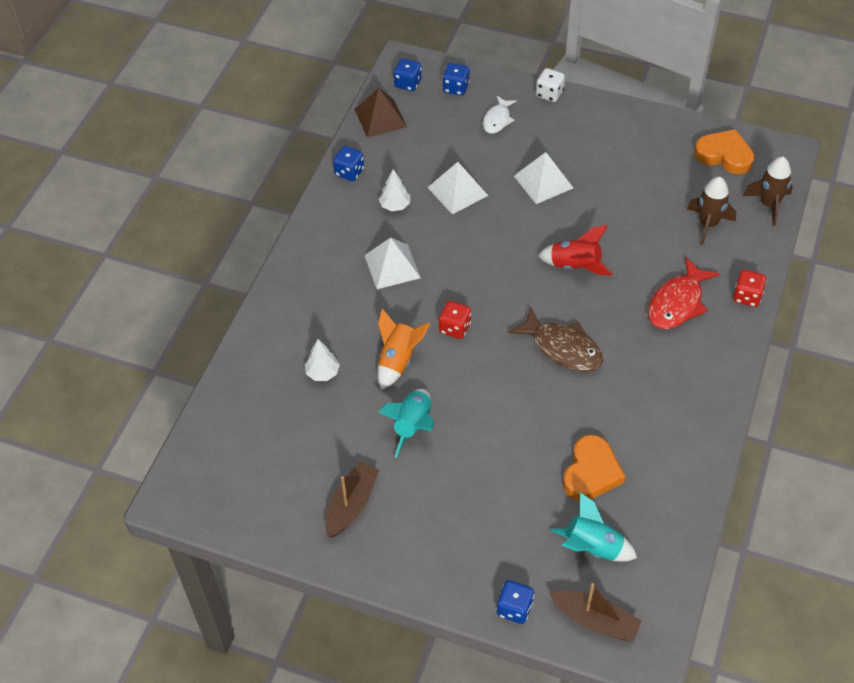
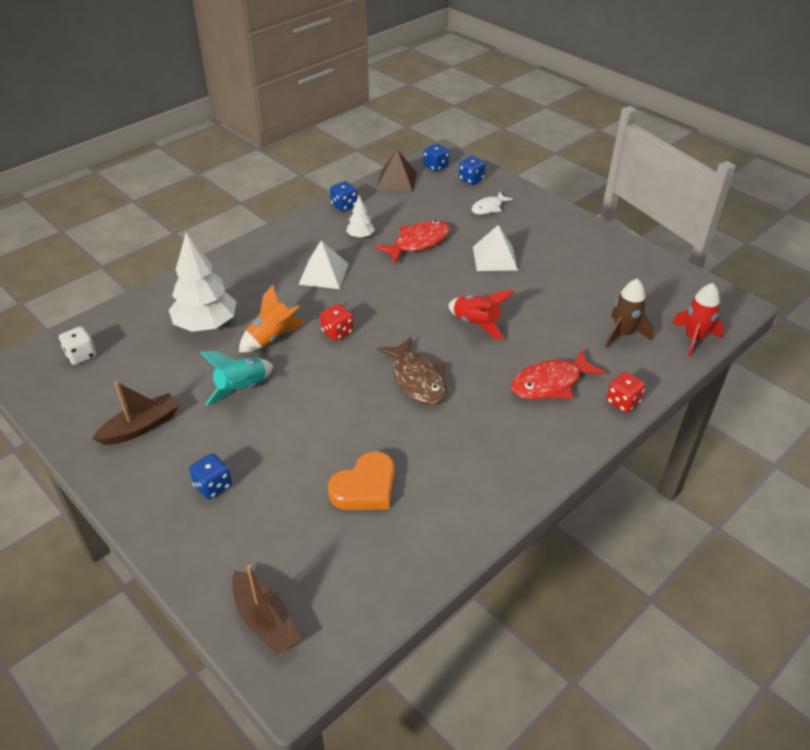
camera: 25 degrees right, 10 degrees down
(322, 373) = (206, 325): white tree -> white tree, size x2.05
(457, 191) = (418, 242): white pyramid -> red fish
(514, 608) = (200, 573): blue dice -> blue dice (213, 486)
(549, 94) = (545, 204): white dice -> white dice (81, 355)
(592, 547) = (315, 552): turquoise rocket -> none
(724, 155) = (674, 289): orange heart -> none
(768, 204) = (694, 338): brown rocket -> red rocket

